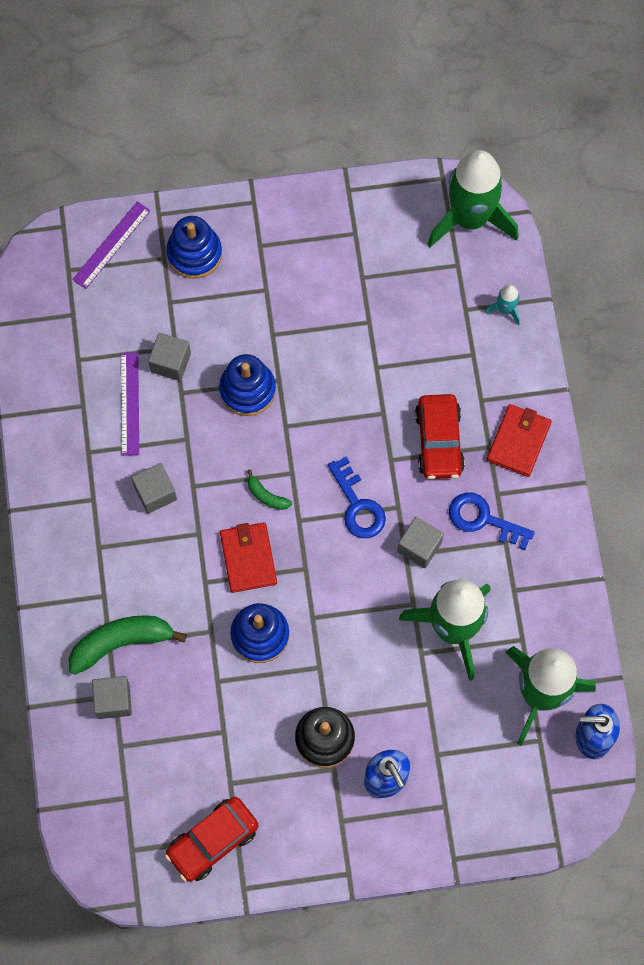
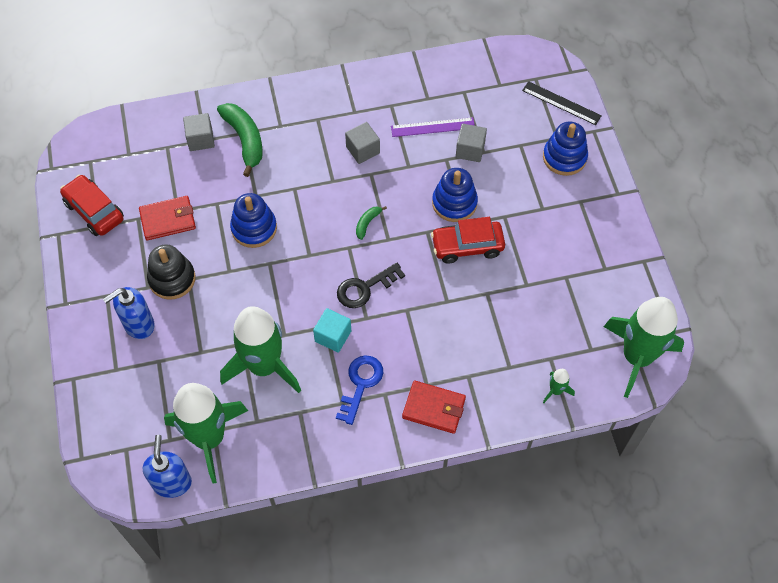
camera: 85 degrees right, 10 degrees down
(111, 245) = (561, 103): purple ruler -> black ruler
(248, 558) = (315, 215): red wallet -> red wallet (168, 220)
(357, 505) = (365, 288): blue key -> black key
(419, 547) = (333, 336): grey cube -> turquoise cube
(439, 441) = (427, 345): red car -> red car (467, 246)
(505, 309) = (556, 390): turquoise rocket -> green rocket

